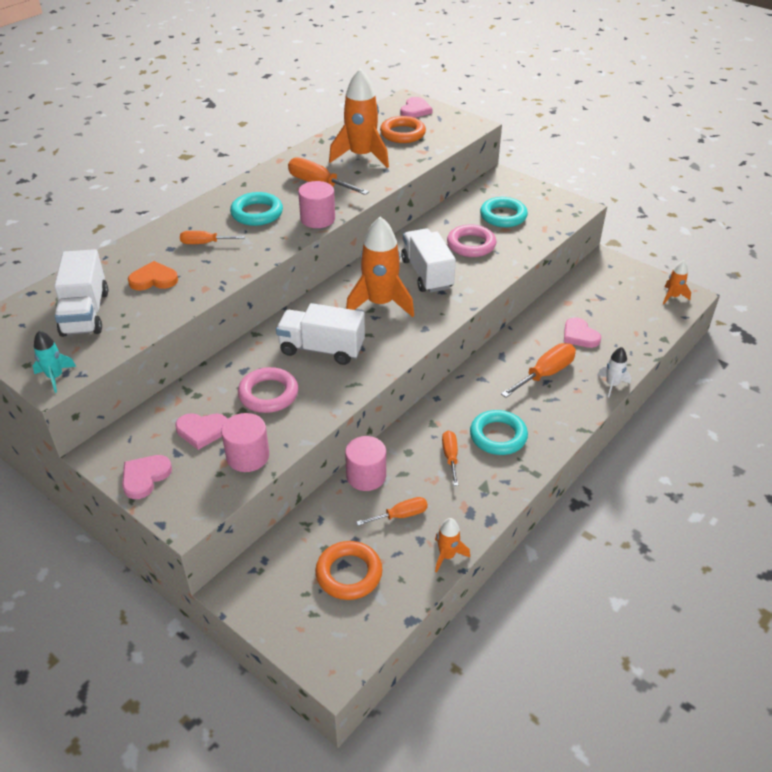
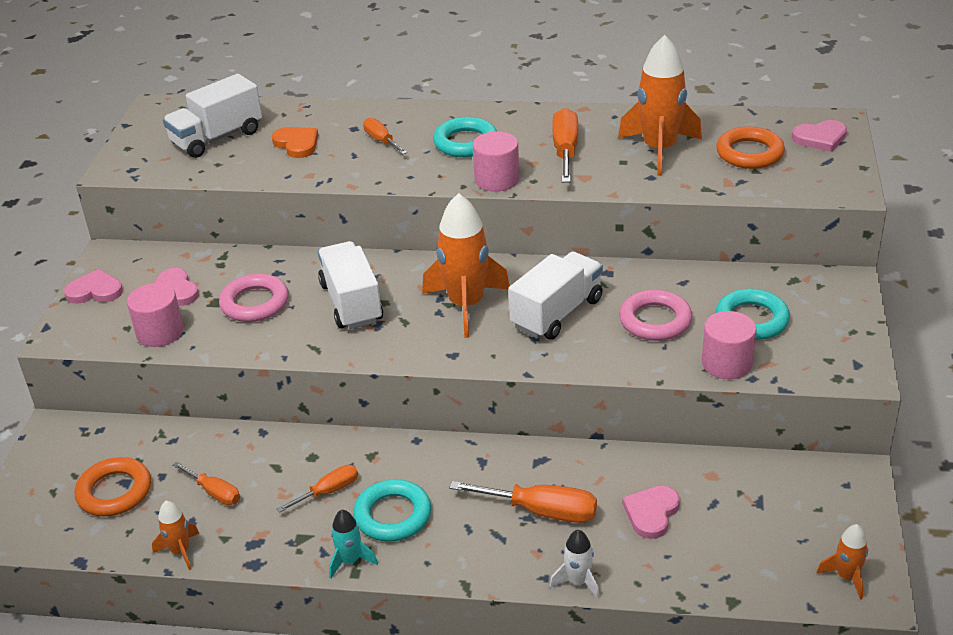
camera: 60 degrees right, 5 degrees down
(55, 377) = (122, 168): turquoise rocket -> turquoise rocket (350, 561)
(366, 476) = (253, 443): pink cylinder -> pink cylinder (726, 363)

